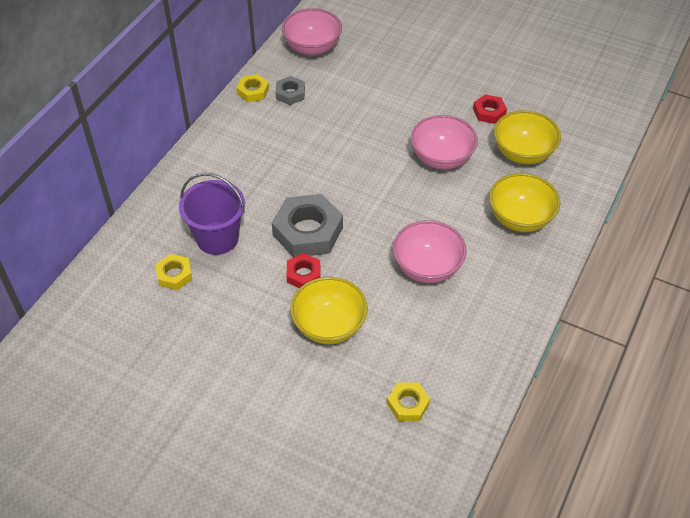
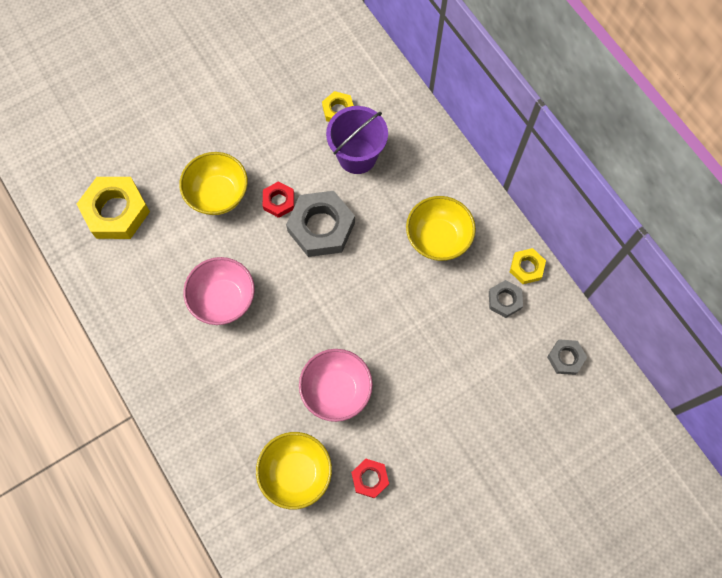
camera: 120 degrees right, 20 degrees up
(312, 47) = (565, 358): pink bowl -> grey nut
(408, 404) = (116, 211): yellow nut -> yellow nut, size x1.91
(520, 218) = (223, 413): yellow bowl -> yellow bowl (438, 238)

